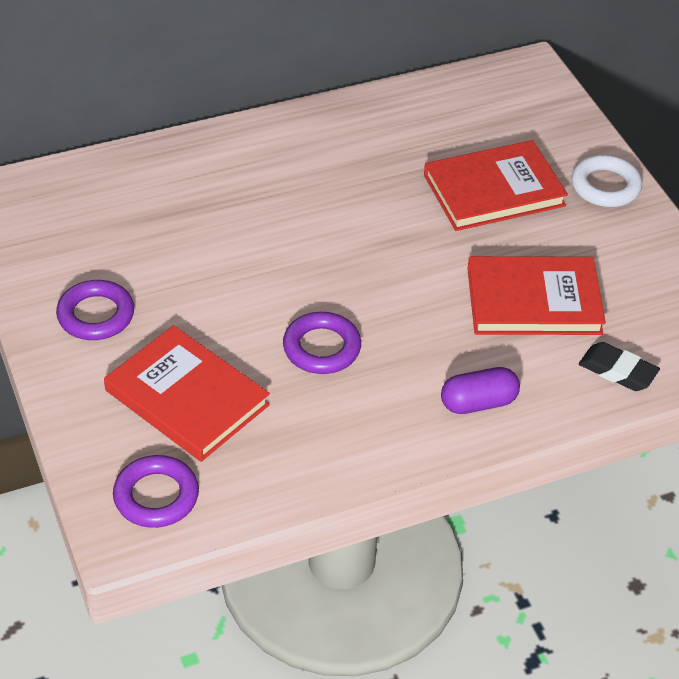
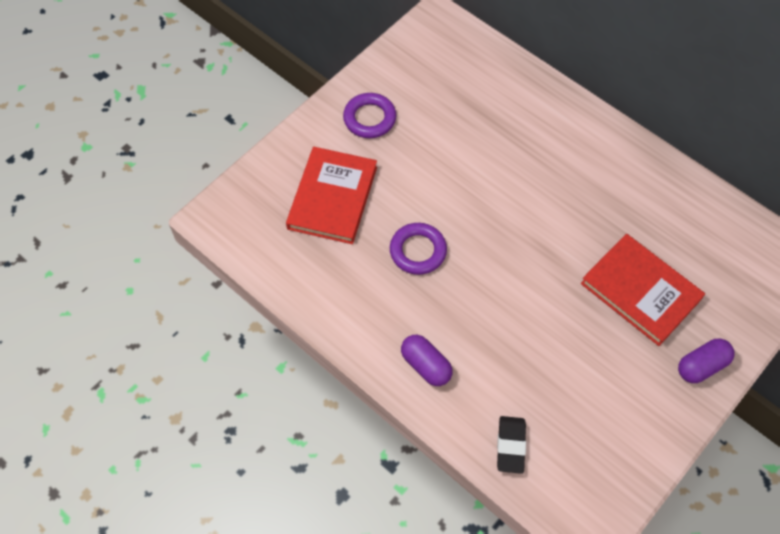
camera: 65 degrees right, 15 degrees up
(156, 496) = (249, 219): purple ring -> none
(533, 301) = (545, 362): red book -> none
(605, 186) = (701, 366): white ring -> purple capsule

